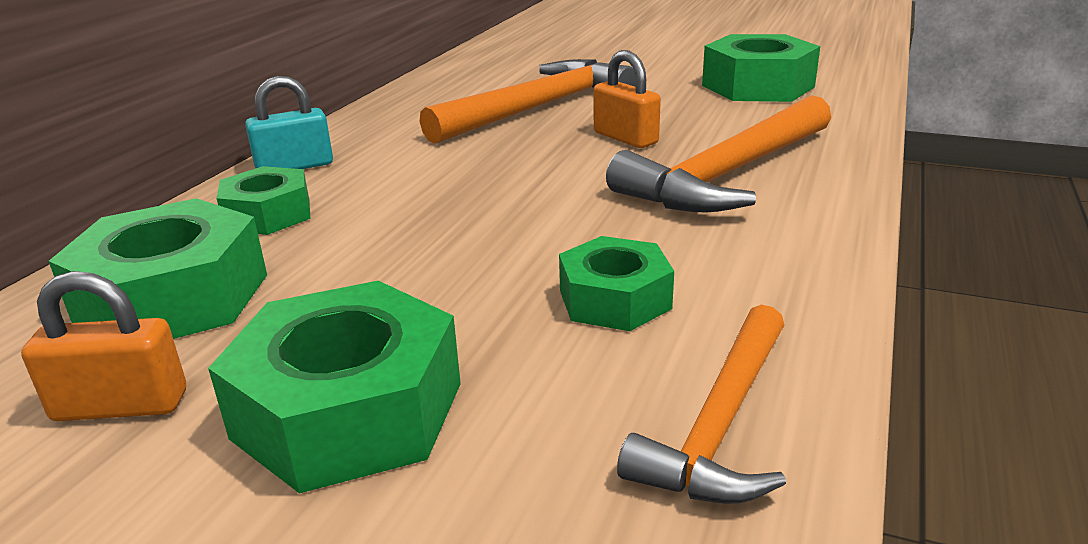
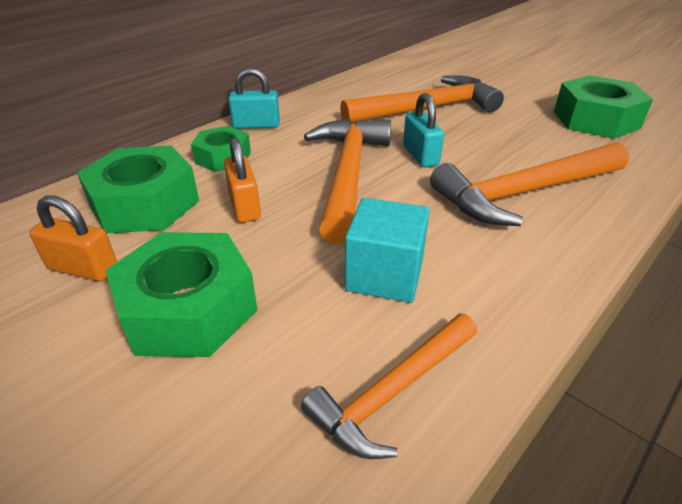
camera: 20 degrees right, 10 degrees up
(480, 199) = (348, 175): none -> orange hammer
(566, 160) = (420, 155): none -> turquoise padlock
(614, 299) = (384, 275): green nut -> turquoise cube
(625, 138) = (471, 146): orange padlock -> orange padlock (244, 206)

